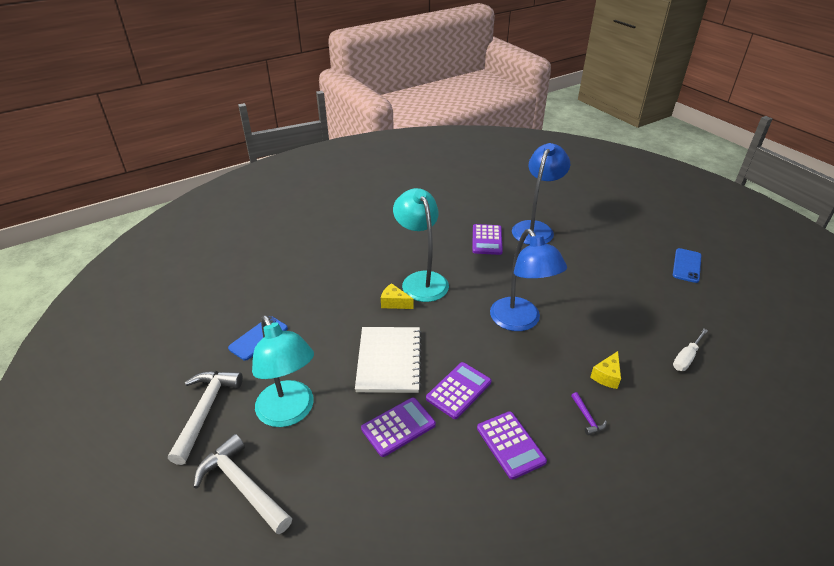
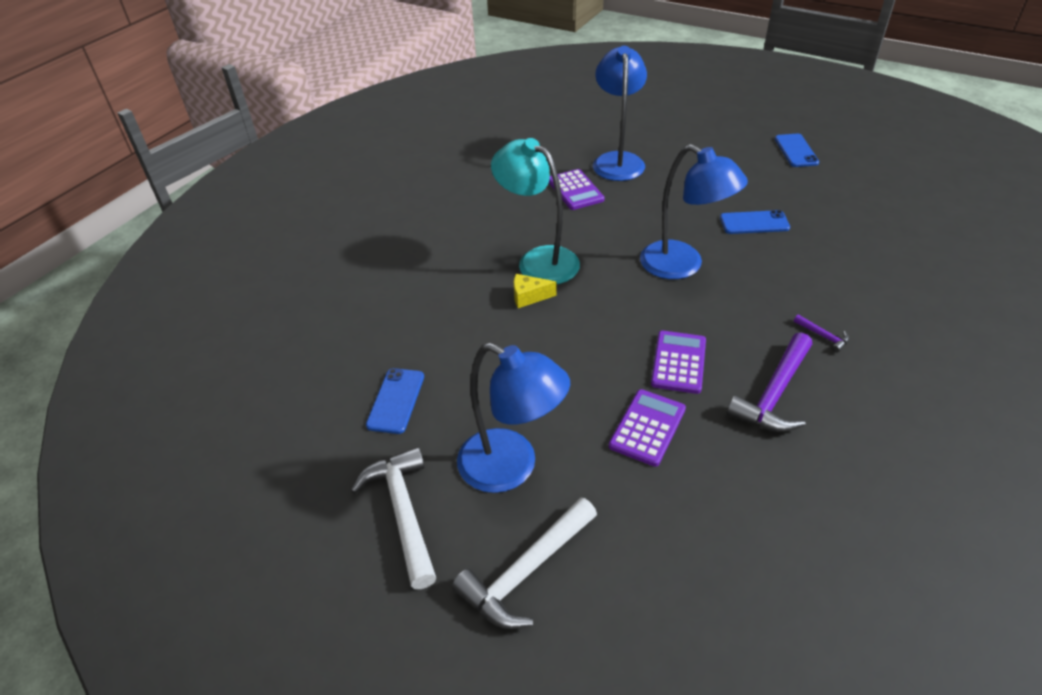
camera: 25 degrees left, 5 degrees up
(242, 485) = (526, 572): white hammer -> white hammer turned 60 degrees counterclockwise
(289, 413) = (511, 468): turquoise lamp -> blue lamp
(389, 361) = (577, 362): white notebook -> none
(510, 445) = (774, 394): purple calculator -> purple hammer
(603, 310) = (754, 223): none -> blue phone
(607, 376) = (809, 288): yellow cheese -> none
(686, 358) = (864, 242): white screwdriver -> none

